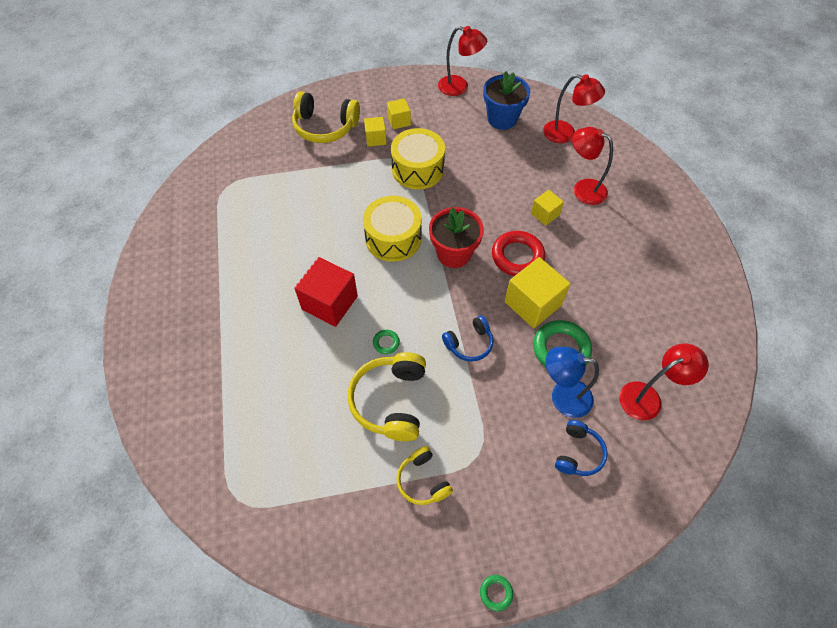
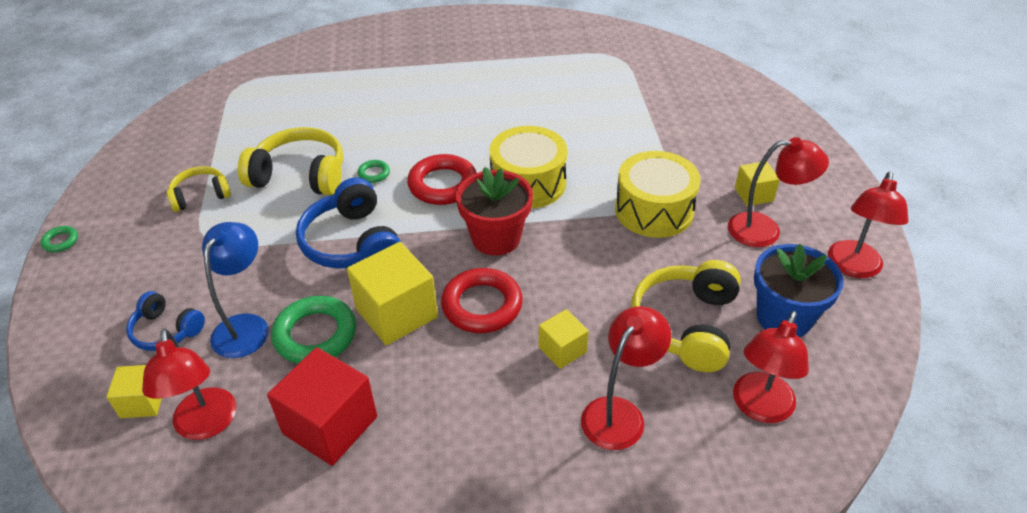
camera: 95 degrees right, 15 degrees down
(325, 127) = (728, 125): yellow headphones -> yellow headphones (686, 325)
(329, 302) = (439, 132): red cube -> red cube (330, 425)
(375, 139) = (712, 171): yellow cube -> yellow cube (143, 402)
(397, 292) = (443, 184): none -> red ring
(432, 119) = (765, 230): none -> red lamp
(469, 343) = (352, 243): blue headphones -> blue headphones, size x1.69

